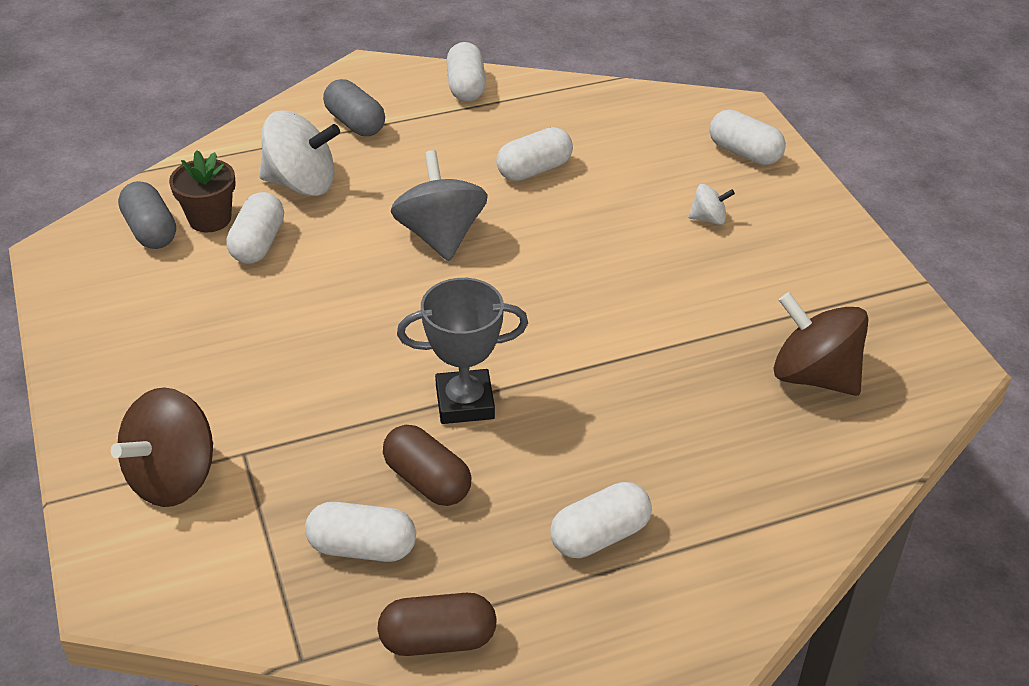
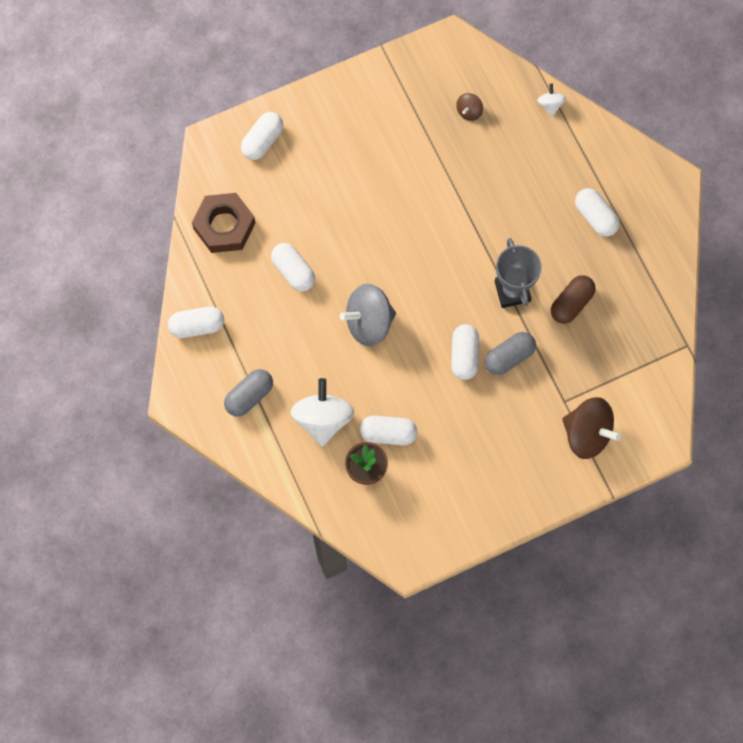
camera: 95 degrees left, 30 degrees up
(150, 231) = (382, 505): grey capsule -> grey capsule (509, 357)
(362, 548) = (619, 329): white capsule -> white capsule (464, 355)
(438, 640) = (667, 286): brown capsule -> none
(610, 114) = (224, 226): none -> brown nut
(708, 219) = (335, 164): white spinning top -> white spinning top (550, 105)
(814, 376) = (469, 111): brown spinning top -> brown spinning top, size x0.48

